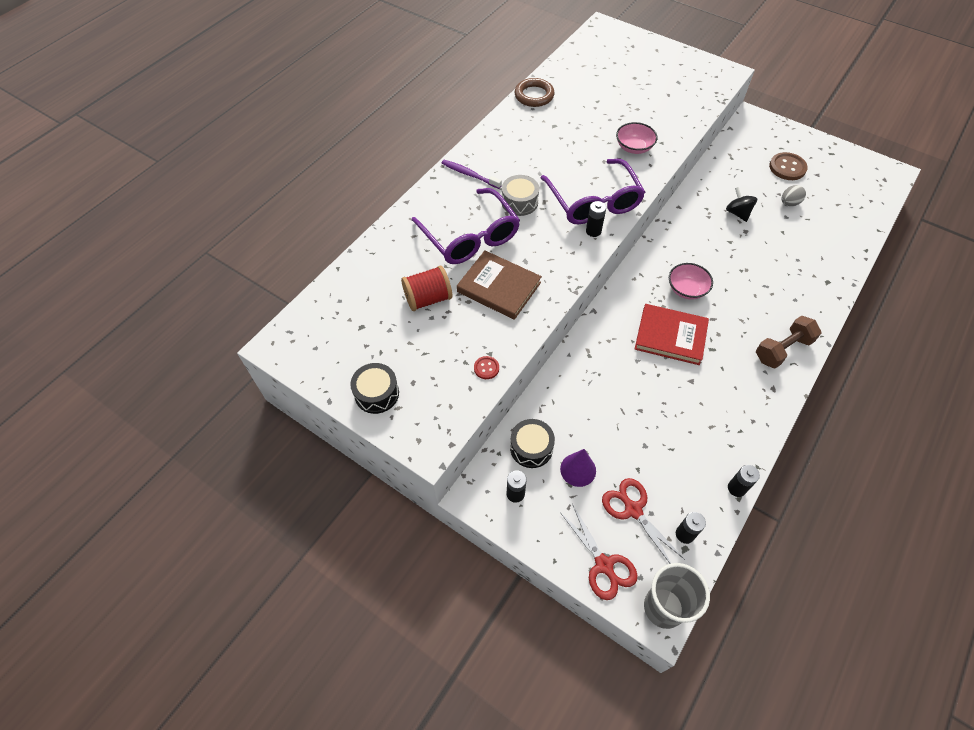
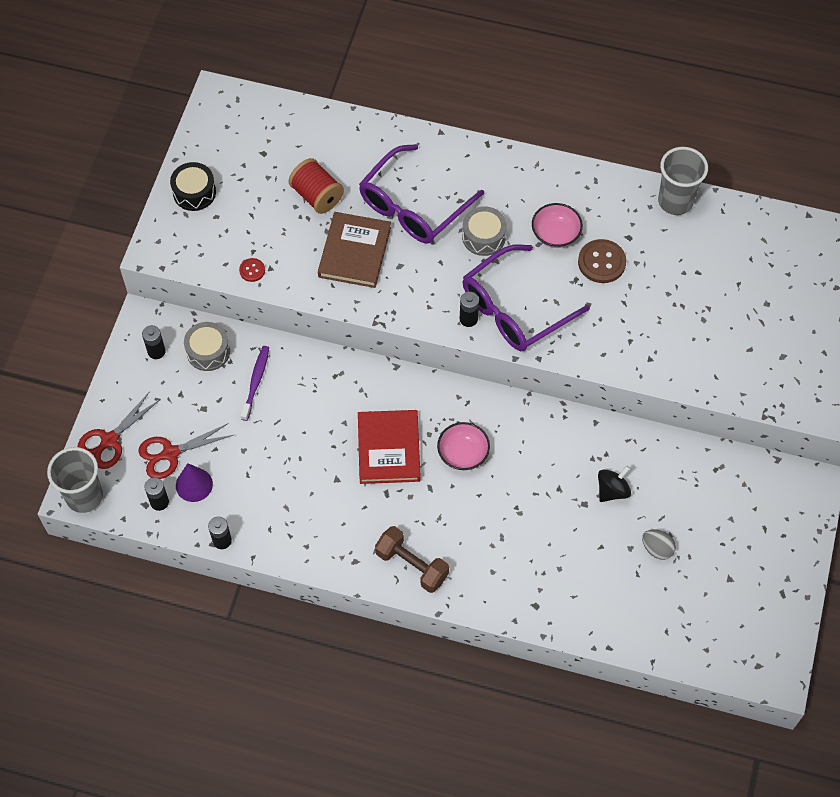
camera: 70 degrees right, 5 degrees up
(469, 175) = (506, 177): purple toothbrush -> purple toothbrush (255, 382)
(531, 448) = (208, 351): black drum -> grey drum
(534, 95) = (675, 201): brown ring -> grey cup
(578, 469) = (198, 397): purple cone -> purple cone (194, 484)
(633, 510) = (170, 453): red scissors -> red scissors turned 150 degrees counterclockwise
(634, 147) = (626, 330): pink bowl -> pink bowl (555, 234)
(787, 167) = (726, 540): brown button -> brown button (601, 262)

